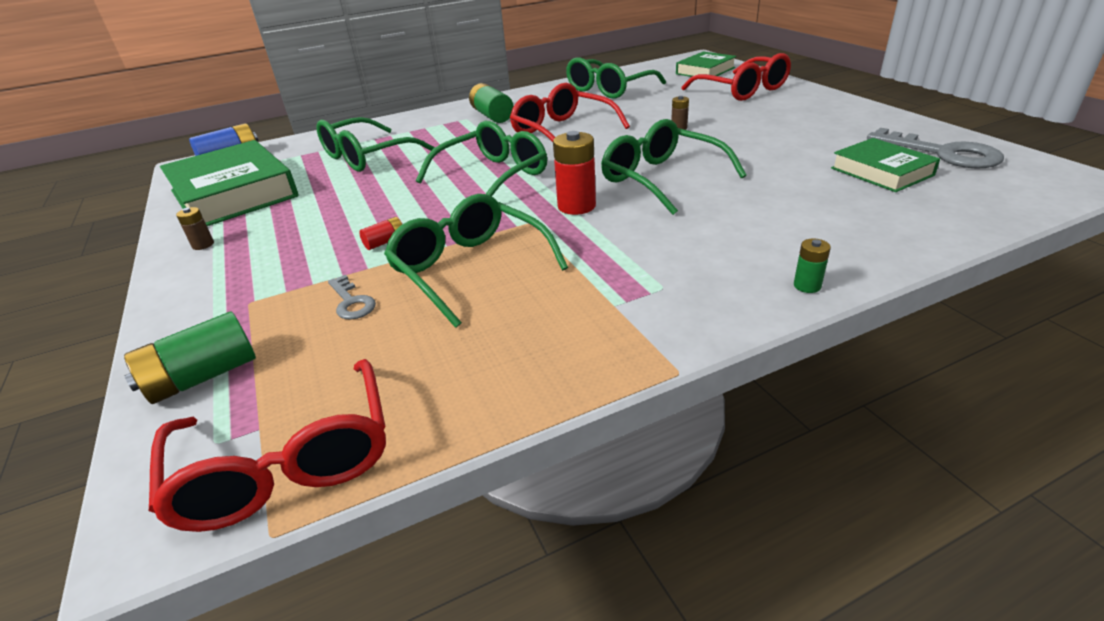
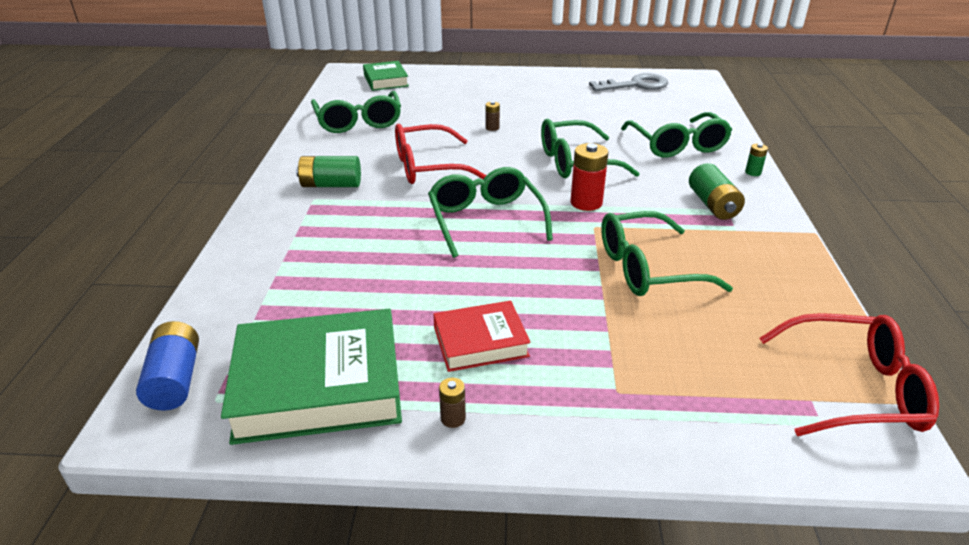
camera: 65 degrees left, 0 degrees up
(203, 377) = (730, 427): green battery -> green battery (712, 205)
(302, 227) = (480, 342): none -> red book
(351, 302) = (659, 332): grey key -> none
(366, 157) = (335, 274): green glasses -> green glasses (677, 145)
(385, 242) = (564, 298): red battery -> none
(743, 90) = (453, 86): red glasses -> none
(881, 172) = (641, 106): green book -> none

